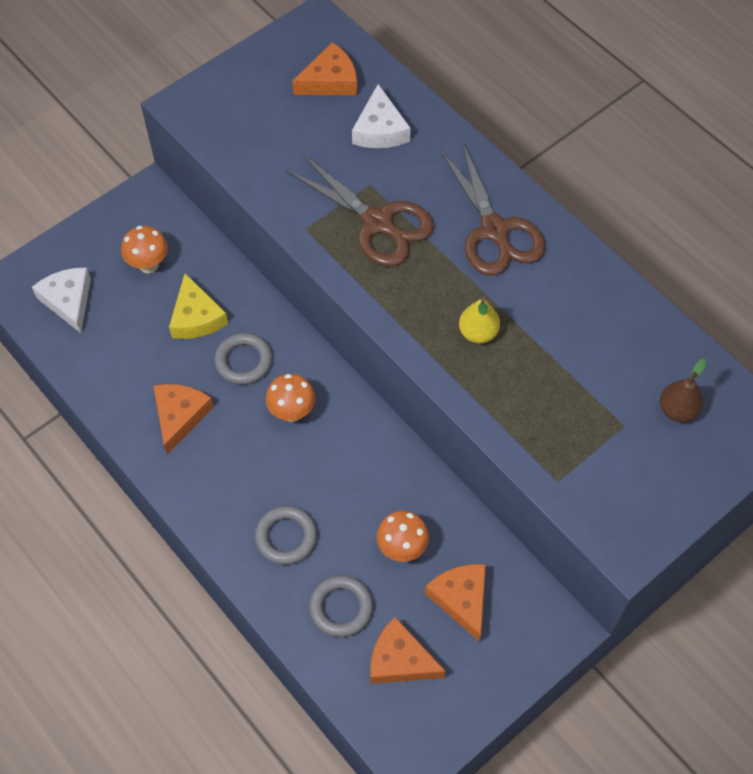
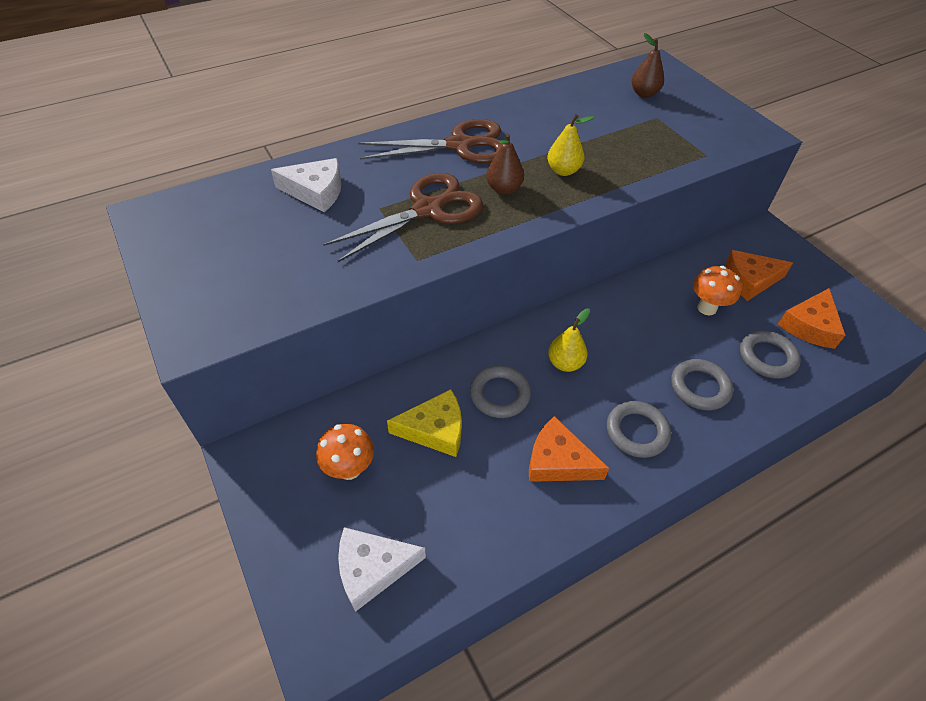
camera: 80 degrees left, 10 degrees down
(222, 479) = (637, 432): none -> grey ring
(292, 412) = (565, 363): orange mushroom -> yellow pear
(330, 81) = (234, 215): orange cheese -> none
(429, 281) = (503, 189): none -> brown pear

